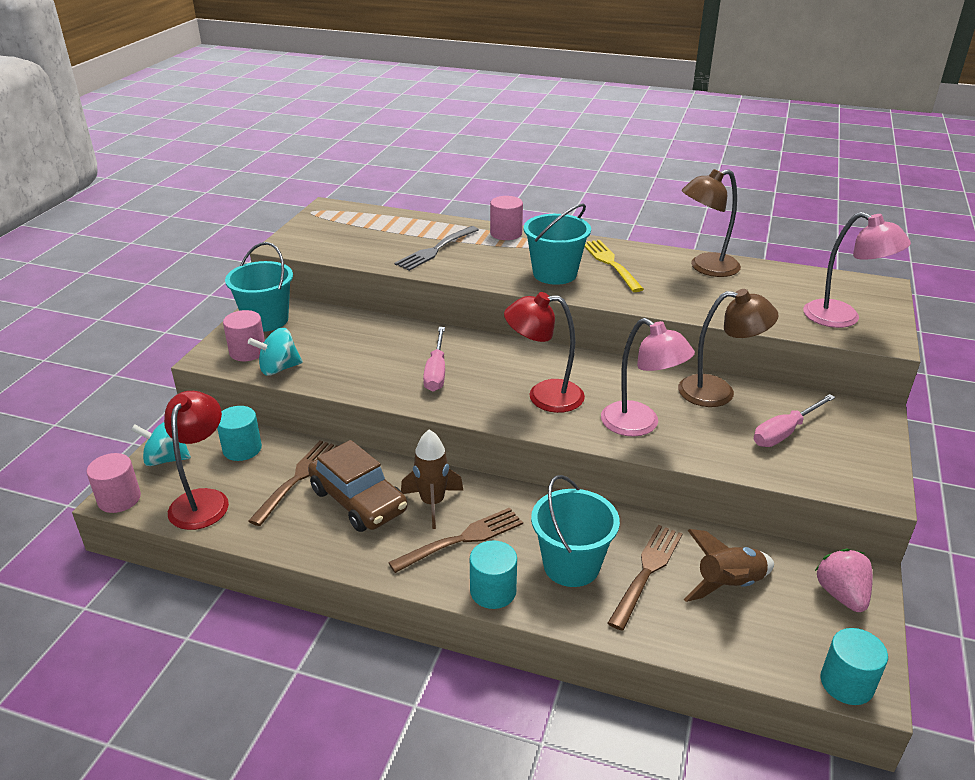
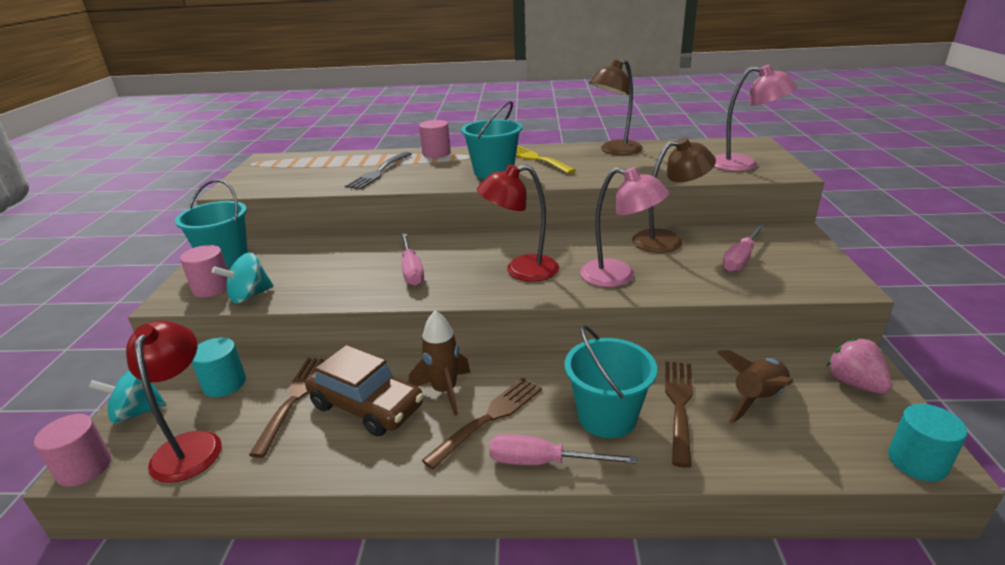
camera: 15 degrees left, 5 degrees down
(493, 591) = (543, 462): turquoise cylinder -> pink screwdriver

